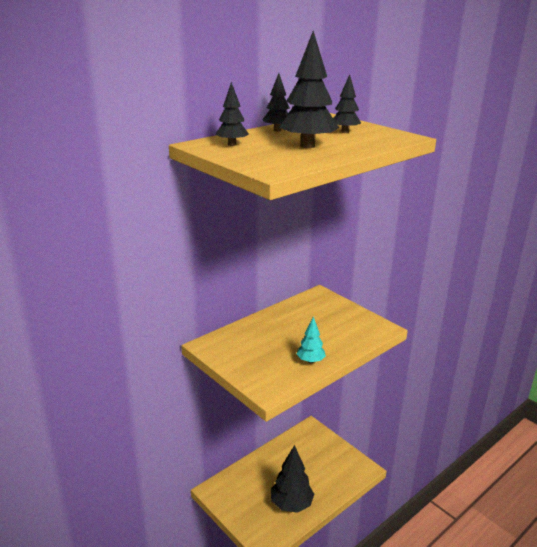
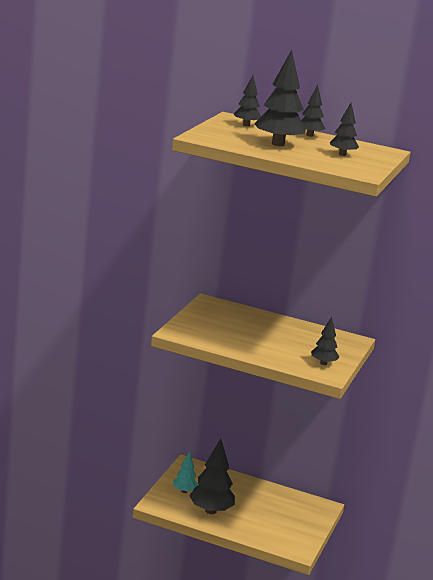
camera: 60 degrees right, 5 degrees down
(310, 361) = (234, 345): turquoise tree -> turquoise tree (184, 491)
(360, 323) = (323, 363): none -> black tree

